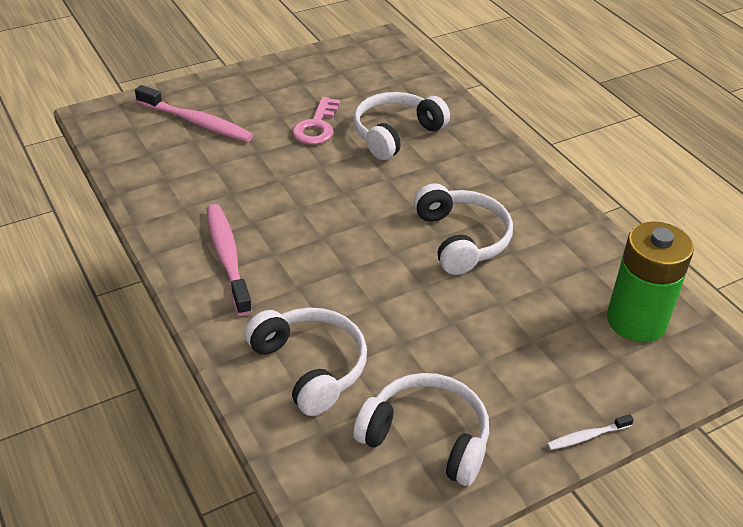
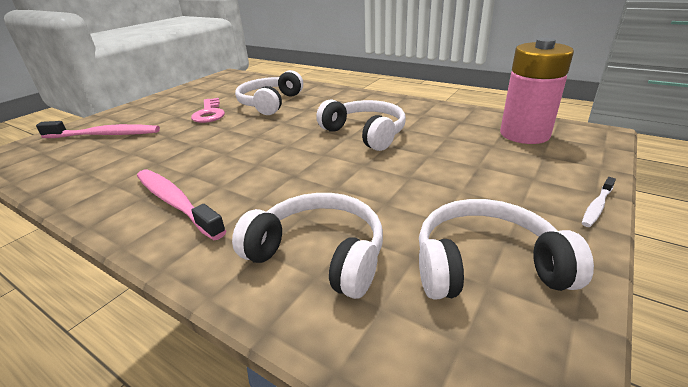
camera: 25 degrees left, 10 degrees down
(636, 321) = (524, 134): green battery -> pink battery

